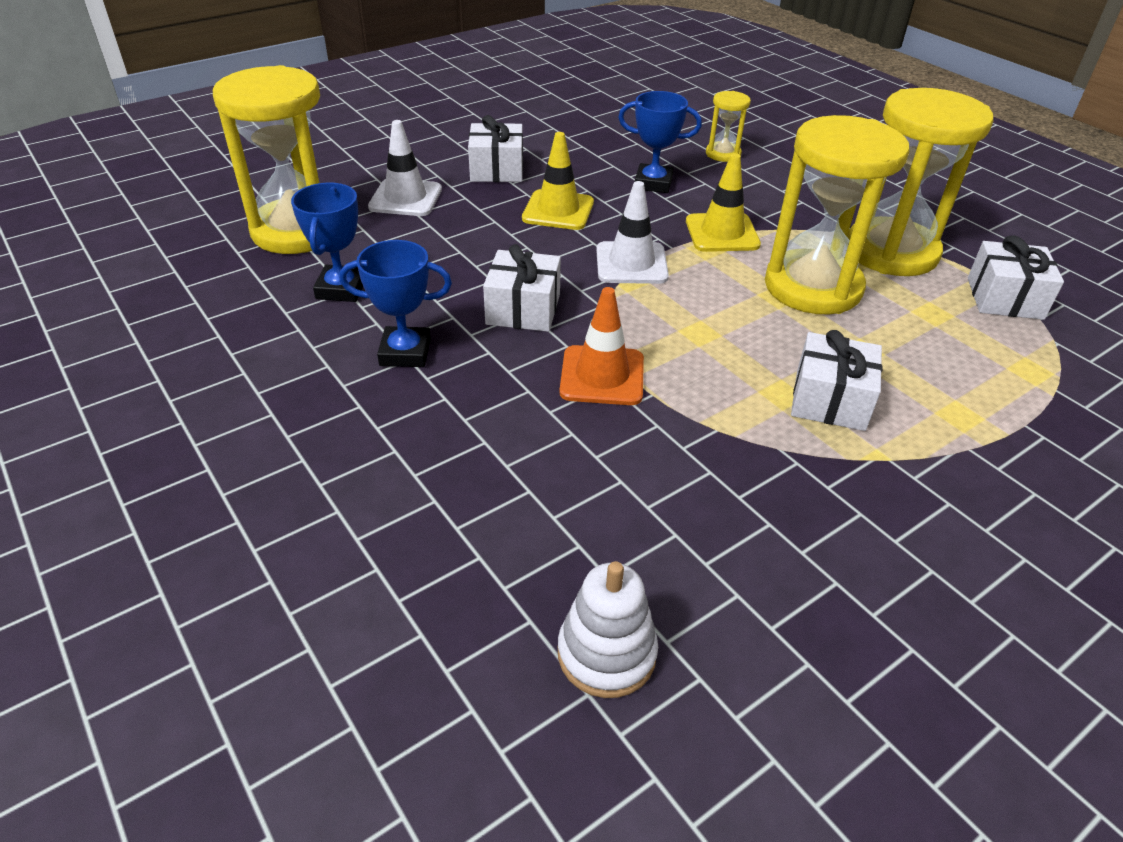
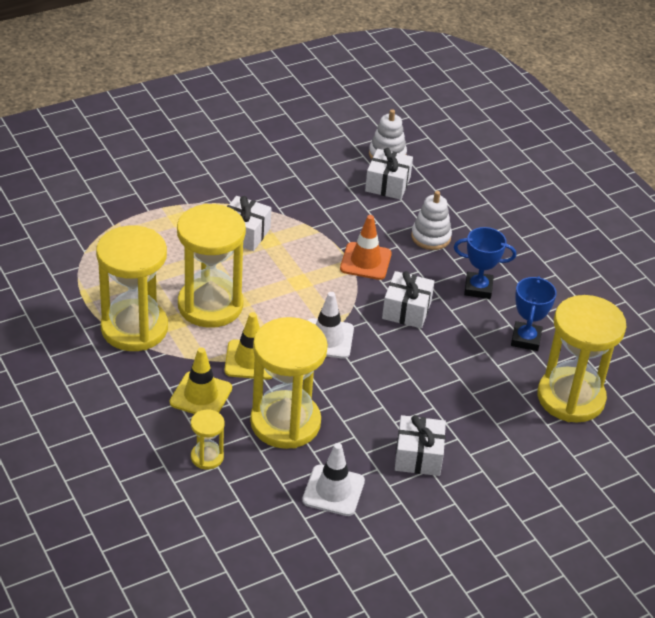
camera: 175 degrees left, 0 degrees up
(405, 198) = (494, 426): white traffic cone -> white traffic cone (333, 491)
(487, 436) = (431, 237): none -> white stacking toy
(558, 210) = (371, 398): yellow traffic cone -> yellow traffic cone (201, 395)
(653, 183) = (285, 423): blue trophy -> yellow hourglass
(1004, 298) = (87, 282): white gift -> white gift (387, 184)

